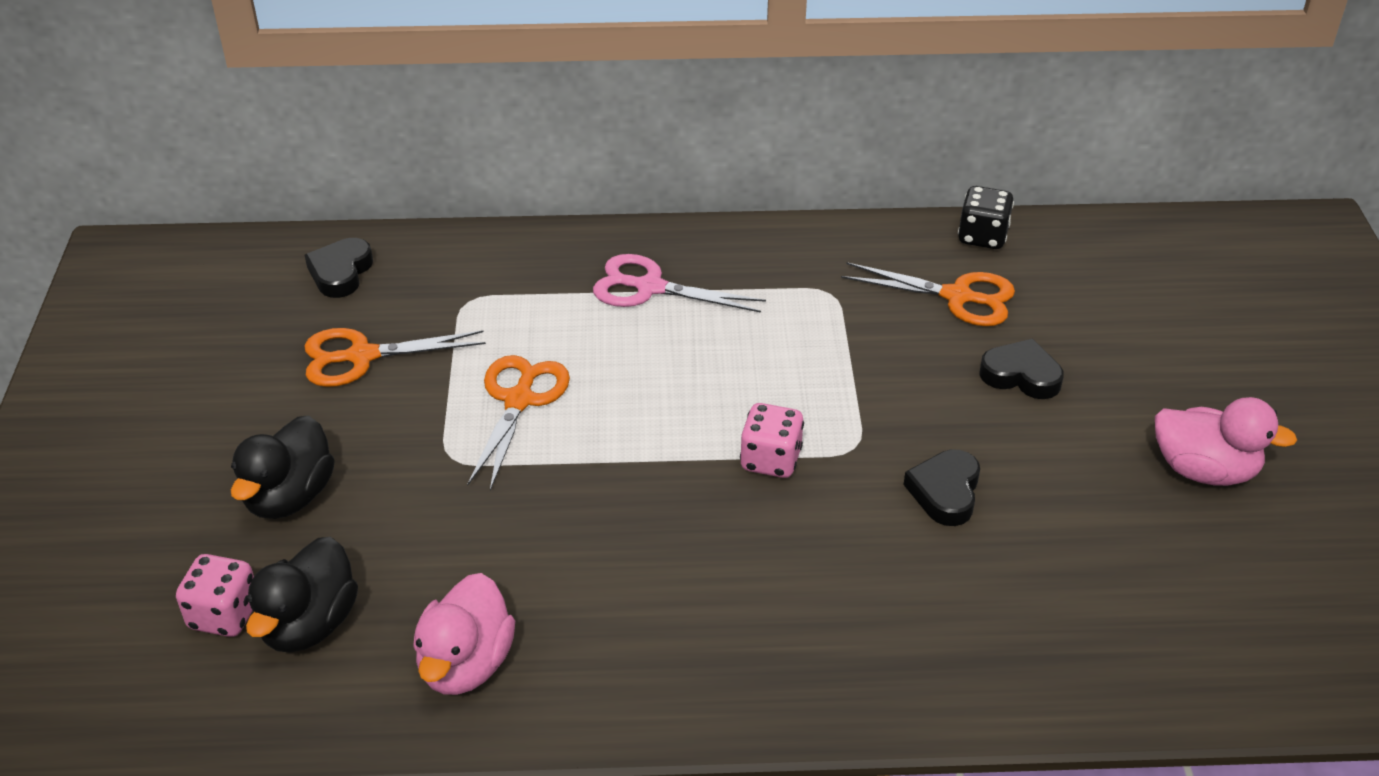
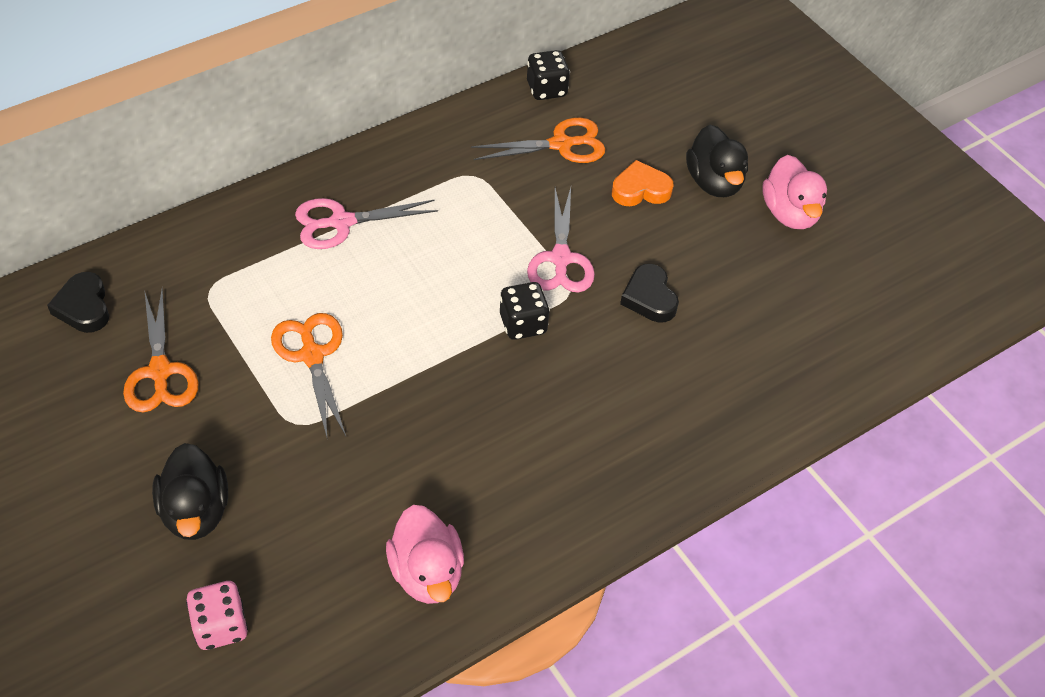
camera: 35 degrees left, 10 degrees up
(309, 624) = (291, 601): black duck -> black duck (714, 182)
(362, 356) = (160, 372): orange scissors -> orange scissors turned 60 degrees counterclockwise
(770, 460) = (523, 324): pink dice -> black dice
(867, 411) = (561, 259): none -> pink scissors
(1021, 375) = (640, 190): black heart -> orange heart
(1204, 470) = (790, 213): pink duck -> pink duck turned 90 degrees clockwise

